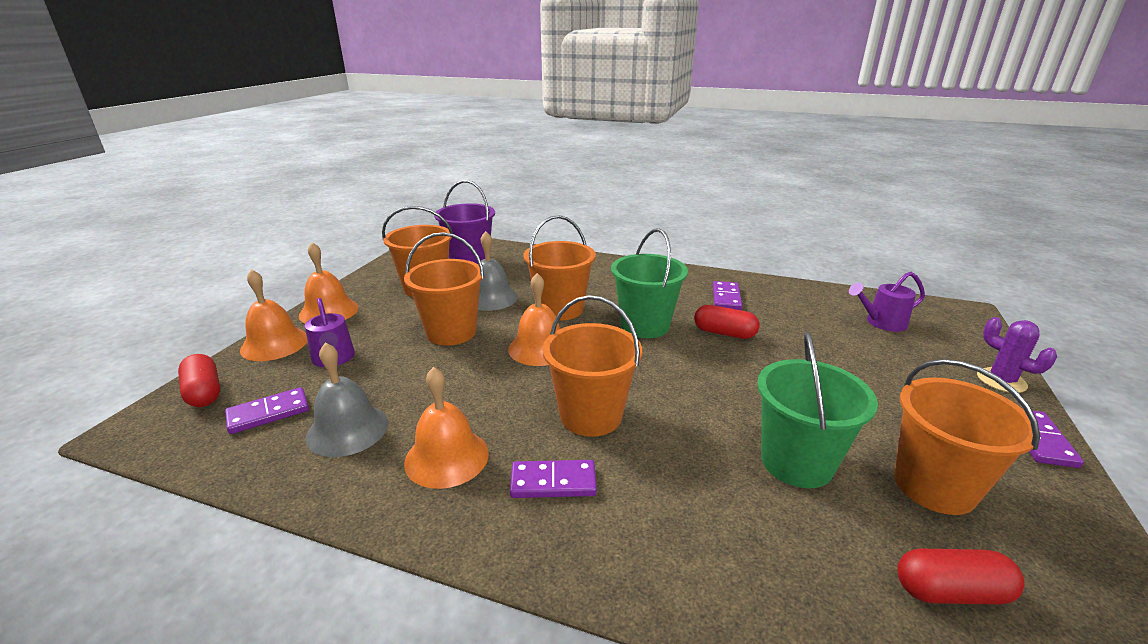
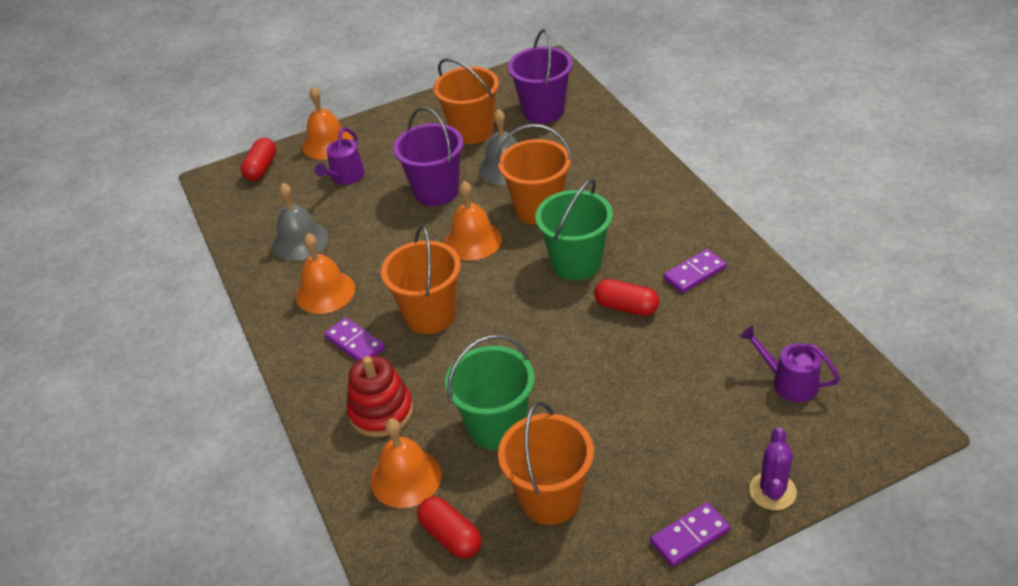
camera: 50 degrees right, 15 degrees up
(268, 413) = (276, 204): purple domino -> none
(329, 311) = (385, 125): orange bell -> orange bell (406, 477)
(451, 332) = (436, 191): orange bucket -> purple bucket
(684, 526) = (381, 412): none -> red stacking toy
(724, 333) = (626, 307): red capsule -> red capsule turned 45 degrees counterclockwise

